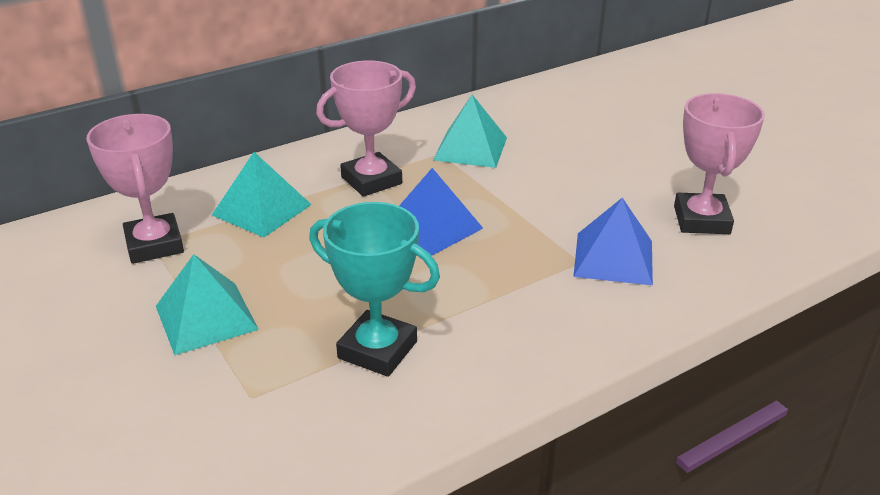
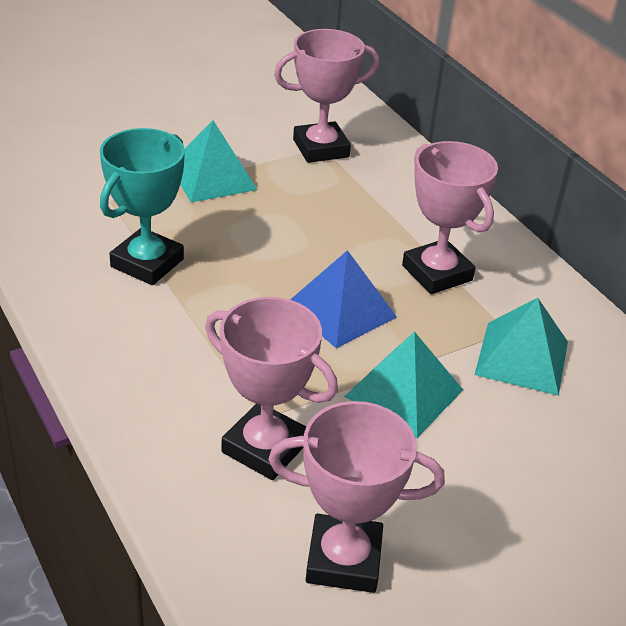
camera: 90 degrees right, 5 degrees up
(261, 209) = (377, 202): turquoise pyramid -> turquoise pyramid (404, 392)
(613, 258) = (265, 447): blue pyramid -> pink trophy

